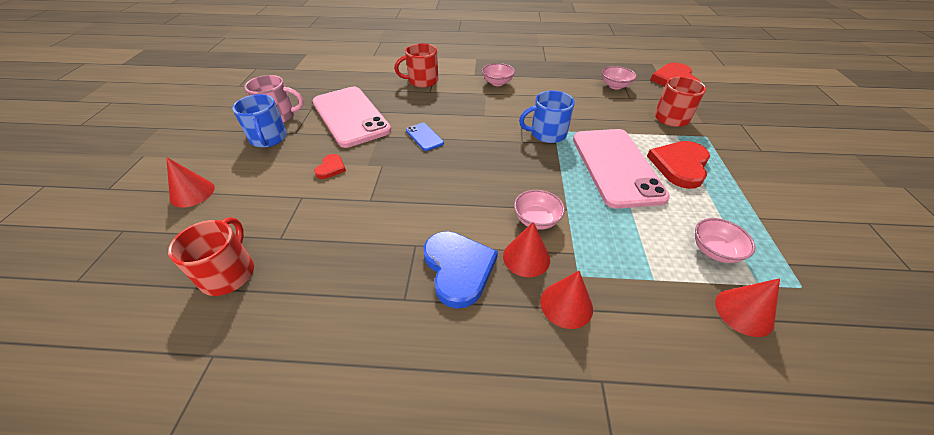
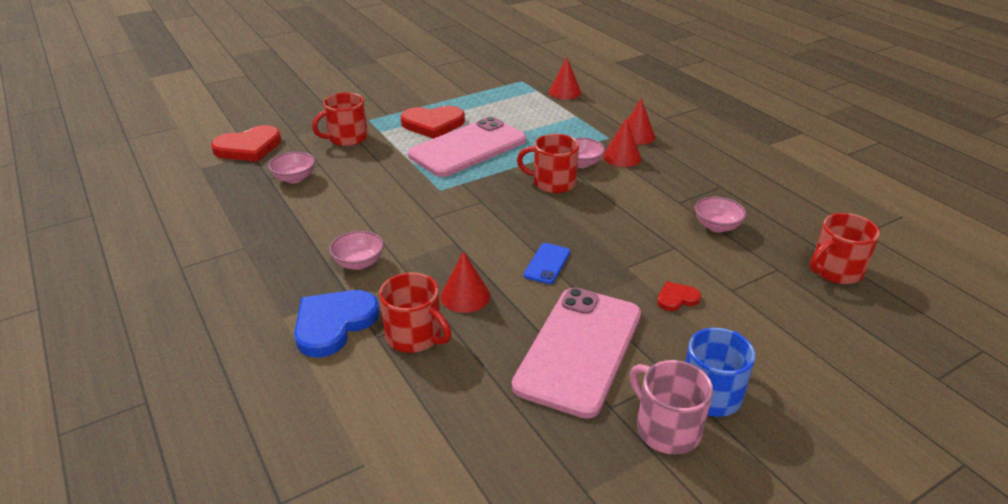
camera: 125 degrees left, 10 degrees down
(192, 193) = (847, 374): red cone -> red cone (465, 296)
(458, 268) = (669, 177): blue heart -> blue heart (334, 324)
(517, 185) = (553, 183): none -> red mug
(547, 133) = (451, 192): blue mug -> none
(714, 251) = (524, 103): pink bowl -> pink bowl (717, 226)

